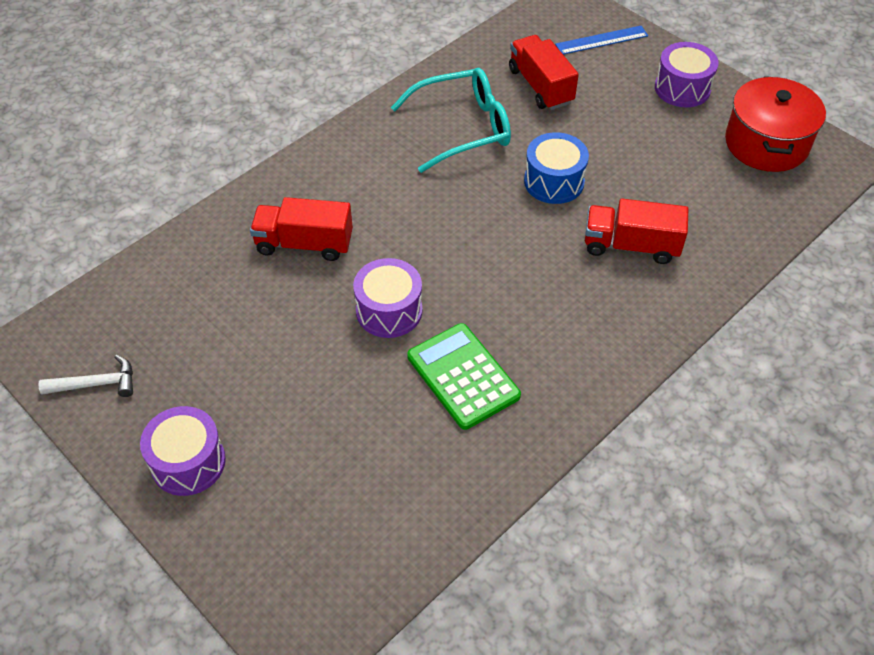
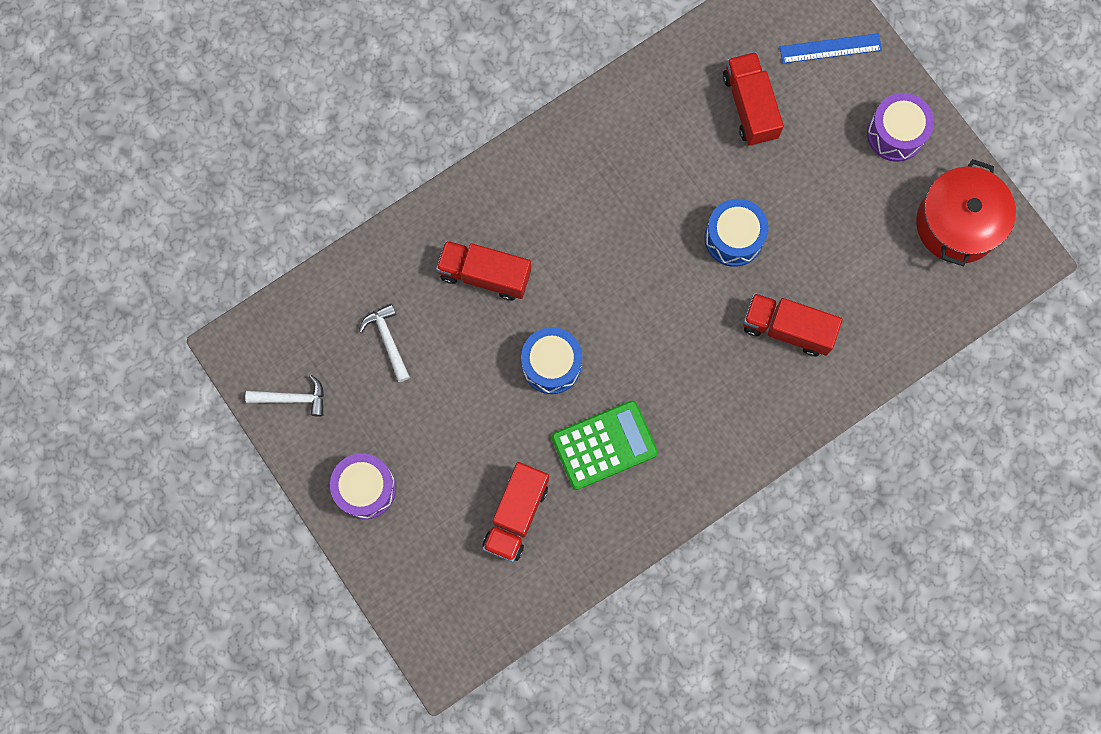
camera: 10 degrees right, 25 degrees up
(204, 314) = (388, 340): none -> white hammer
(374, 462) = (516, 515): none -> red truck
(389, 311) = (551, 364): purple drum -> blue drum
(462, 128) = (658, 152): turquoise glasses -> none
(463, 376) = (604, 445): green calculator -> green calculator turned 90 degrees clockwise

